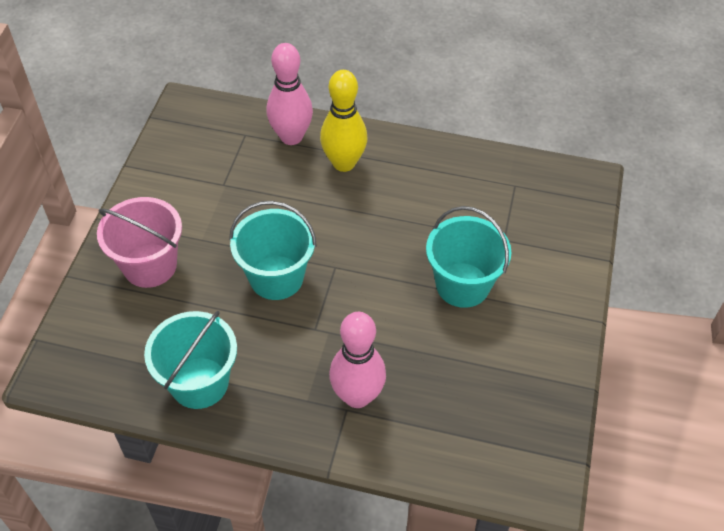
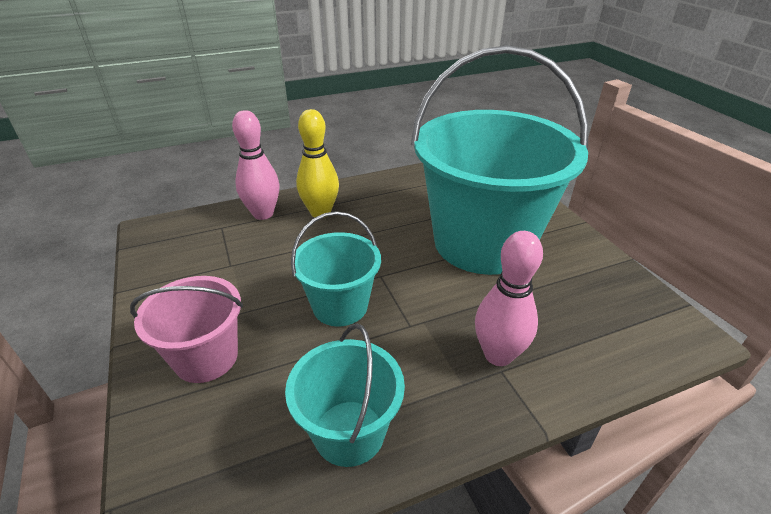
camera: 35 degrees left, 15 degrees down
(462, 285) = (482, 242): turquoise bucket -> turquoise bucket, size x2.06

